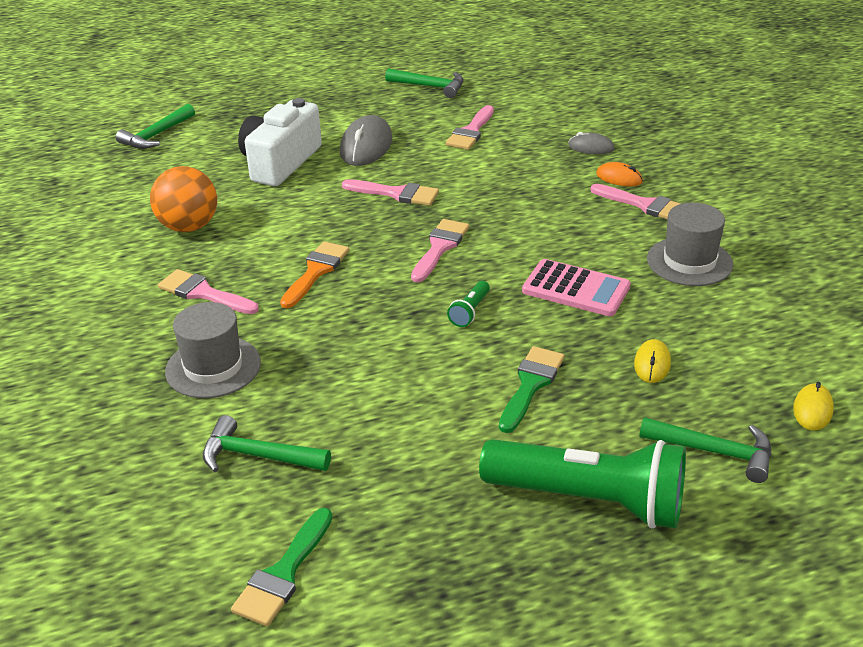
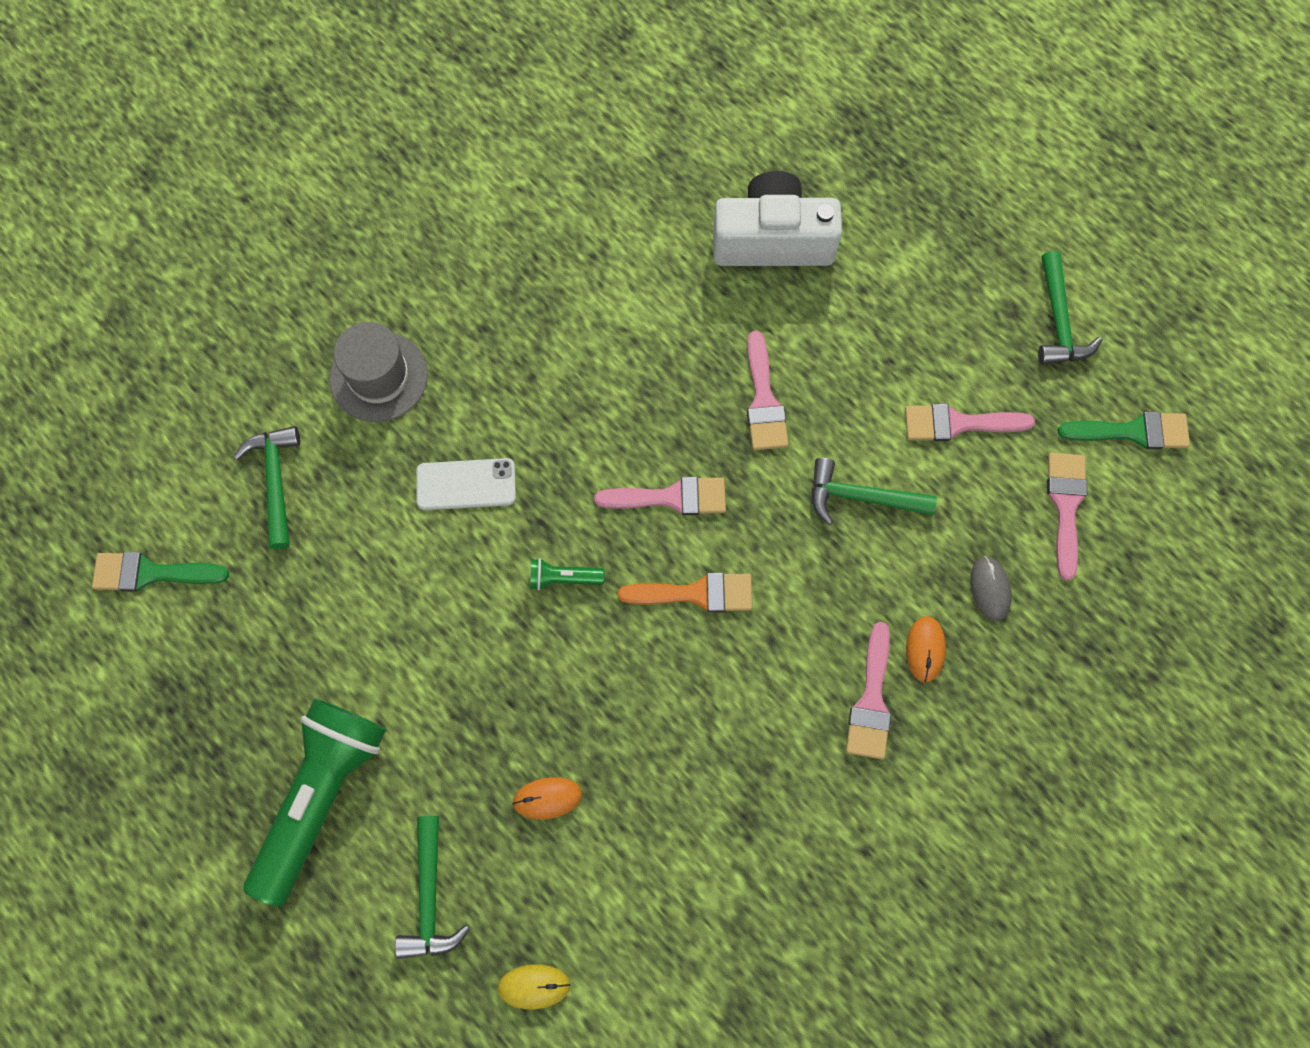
camera: 65 degrees right, 35 degrees up
(156, 135) = (770, 73): green hammer -> green hammer (861, 497)
(189, 227) = (598, 220): orange ball -> none
(203, 293) = (488, 302): pink brush -> pink brush (1066, 506)
(316, 271) = (570, 391): orange brush -> orange brush (696, 593)
(352, 342) = (466, 484): none -> white phone
(366, 146) = (858, 316): grey mouse -> none
(531, 385) = (465, 685): green brush -> green brush (1133, 432)
(576, 289) = (652, 675): pink calculator -> none
(589, 500) = (321, 796): green flashlight -> green flashlight turned 150 degrees counterclockwise
(652, 364) = (547, 798): yellow mouse -> orange mouse
(689, 261) = (764, 789): grey hat -> none

